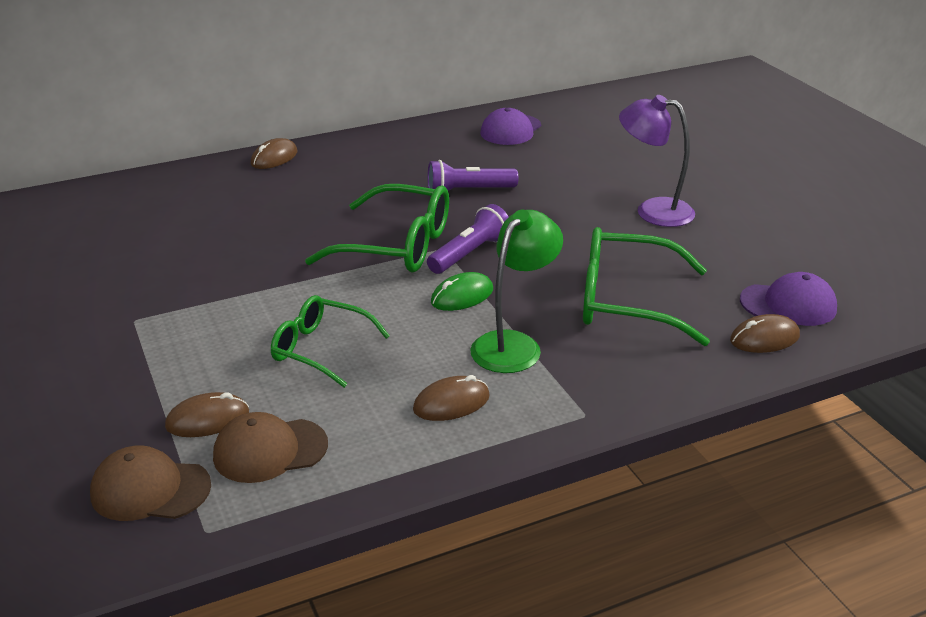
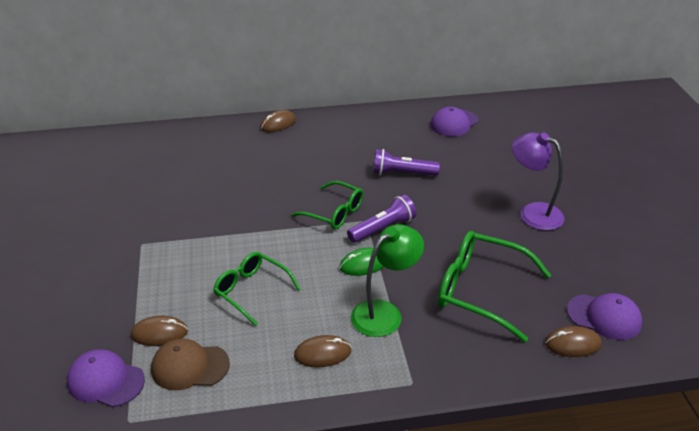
camera: 15 degrees right, 5 degrees up
(150, 489) = (105, 381): brown cap -> purple cap
(396, 246) = (334, 213): green glasses -> green glasses, size x0.65

